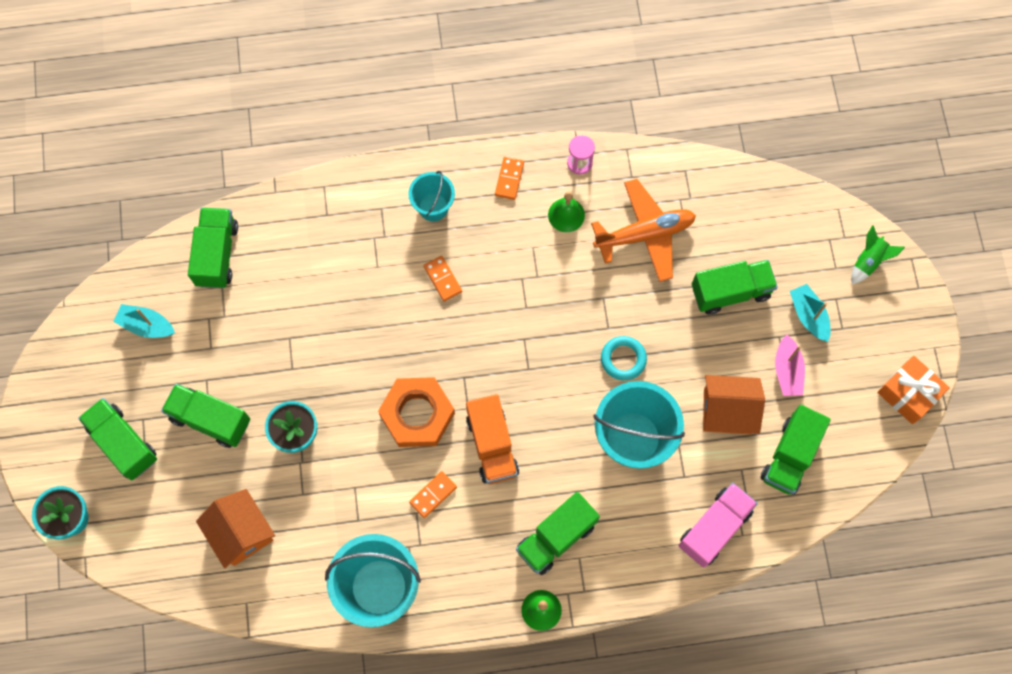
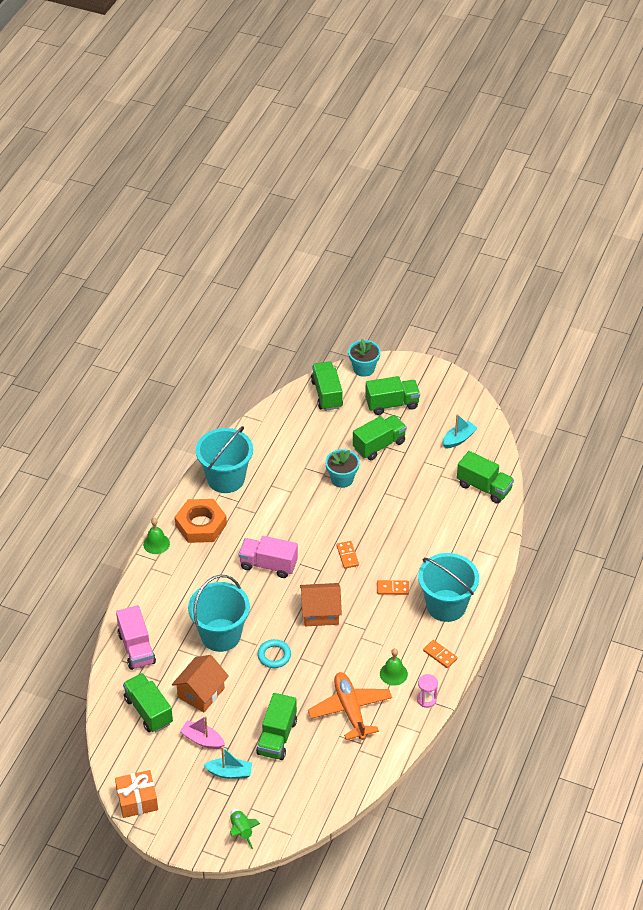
camera: 120 degrees right, 25 degrees down
(241, 532) = (302, 433): orange house -> orange house (320, 613)
(417, 414) = (313, 538): orange nut -> orange nut (201, 525)
(433, 207) = (446, 606): turquoise bucket -> turquoise bucket, size x1.77
(433, 495) = (260, 524): orange domino -> orange domino (347, 555)
(492, 445) = (268, 565): orange truck -> pink truck
(556, 537) = (191, 569): green truck -> green truck (327, 394)
(644, 234) = (350, 710): orange plane -> orange plane turned 150 degrees clockwise

